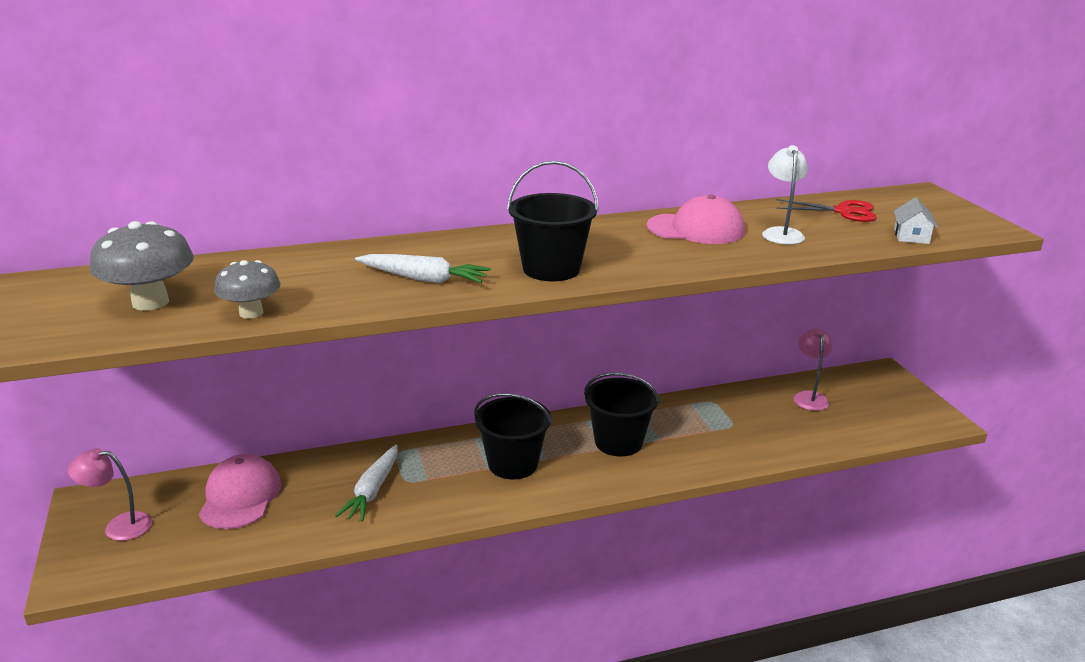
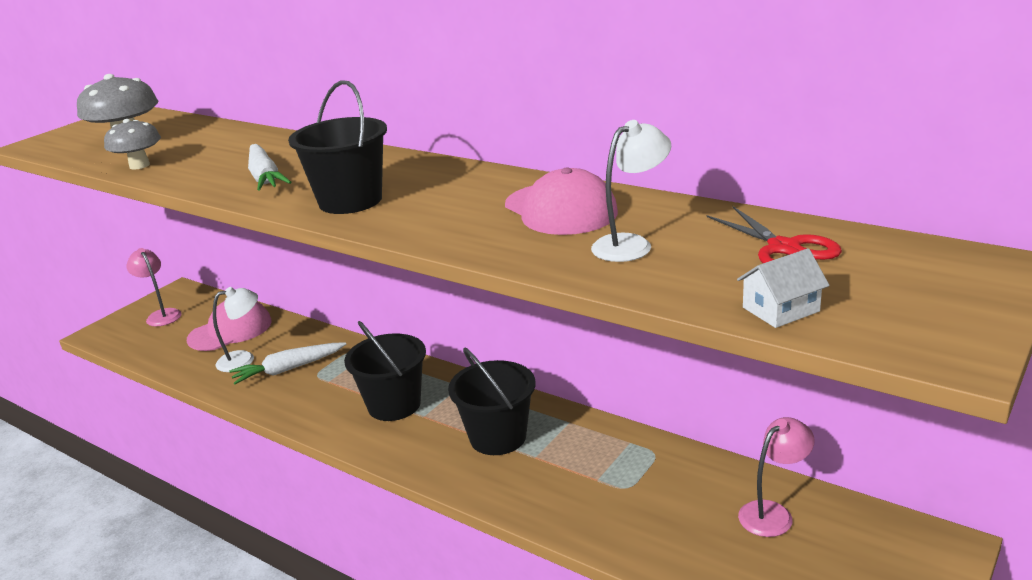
camera: 55 degrees right, 0 degrees up
(311, 507) = (244, 359): none -> white lamp

